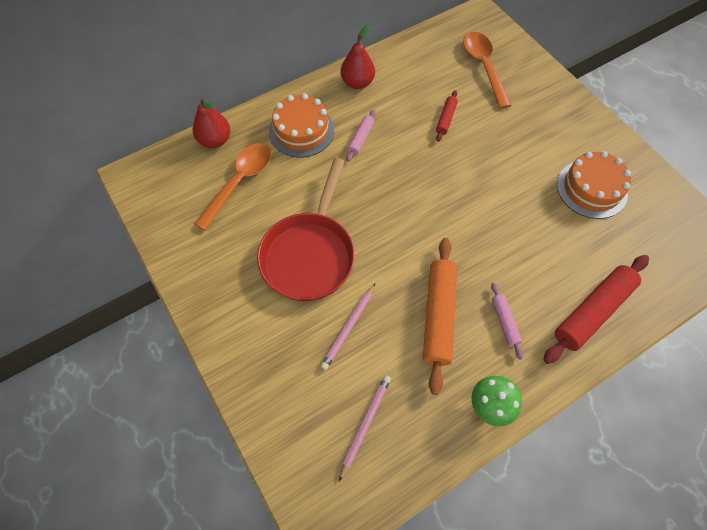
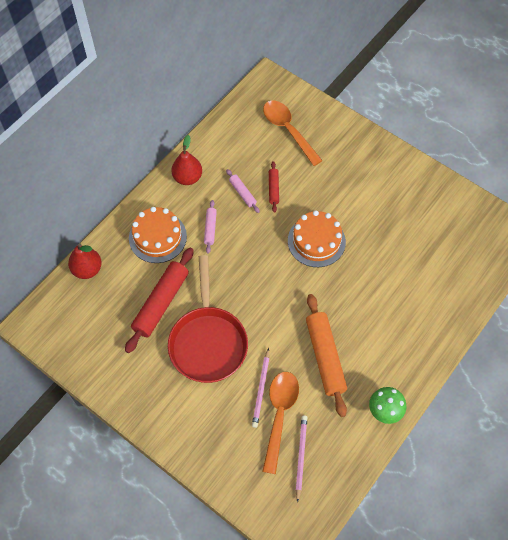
camera: 20 degrees left, 0 degrees up
(240, 182) = (125, 299): orange spoon -> orange spoon (279, 415)
(504, 322) = (375, 345): pink rolling pin -> pink rolling pin (242, 193)
(591, 189) = (406, 214): orange cake -> orange cake (316, 241)
(592, 312) = (435, 315): red rolling pin -> red rolling pin (161, 303)

